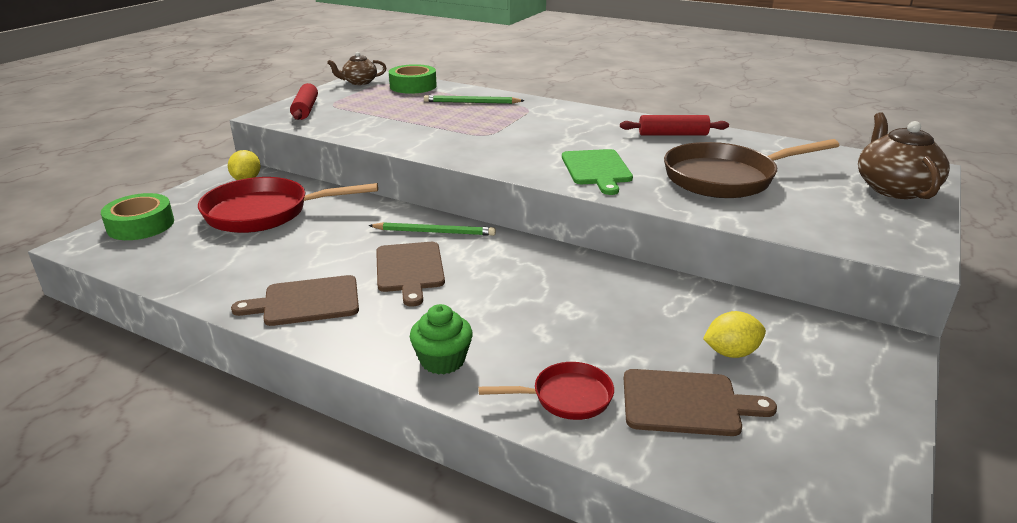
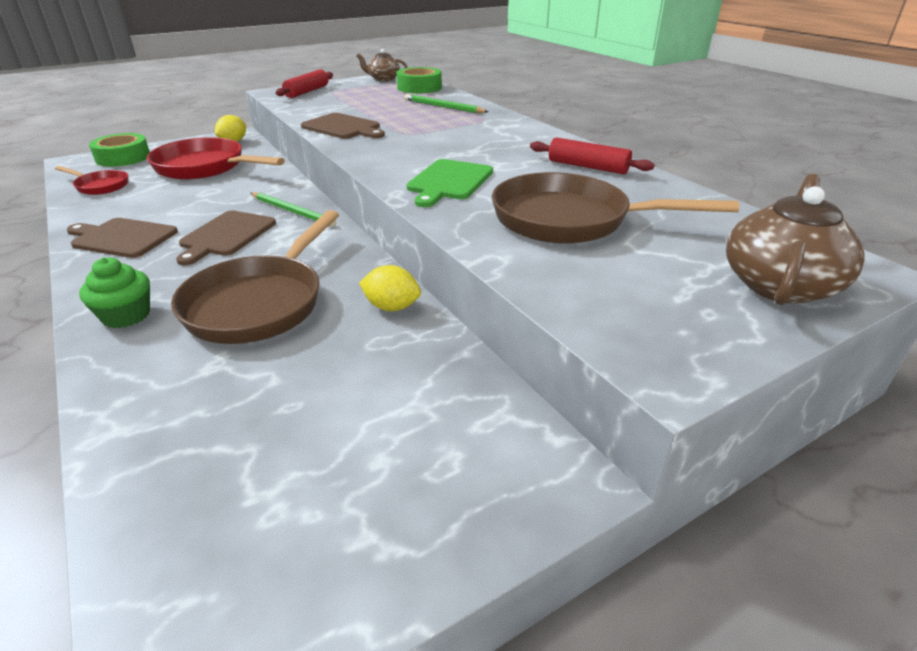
camera: 30 degrees right, 5 degrees up
(538, 312) = (259, 303): none -> brown pan
(566, 397) = (156, 387): red pan -> red pan (100, 186)
(686, 403) = (240, 441): brown cutting board -> brown cutting board (343, 127)
(731, 353) = (365, 409): yellow lemon -> yellow lemon (391, 307)

